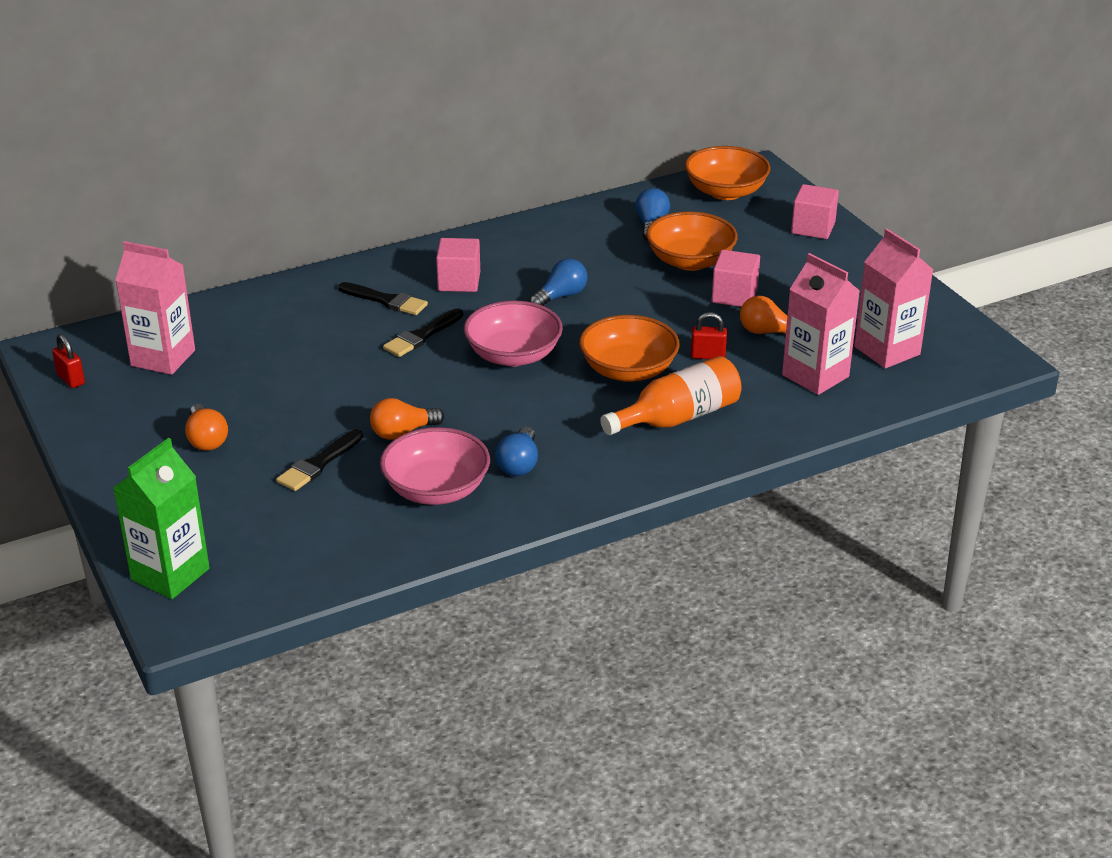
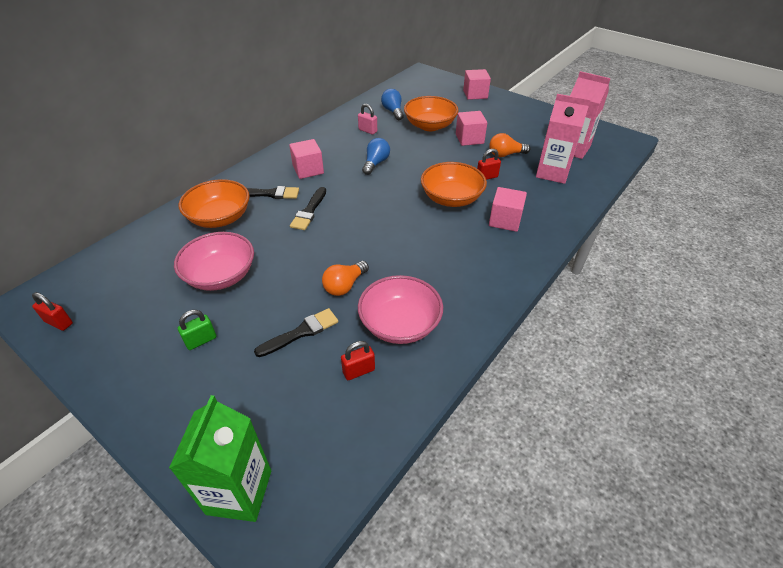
camera: 25 degrees left, 10 degrees up
(163, 358) = (130, 281): pink carton -> none
(206, 439) = (201, 340): orange light bulb -> green padlock
(318, 464) = (301, 332): black brush -> black brush turned 135 degrees counterclockwise
(355, 518) = (359, 371): none -> red padlock
(513, 355) = (376, 208): pink bowl -> pink bowl (220, 275)
(519, 464) = (439, 284): blue light bulb -> none
(587, 246) = (368, 131): none -> pink padlock
(677, 417) = (505, 220): orange bottle -> pink cube
(725, 191) = (416, 86): orange bowl -> orange bowl (220, 218)

